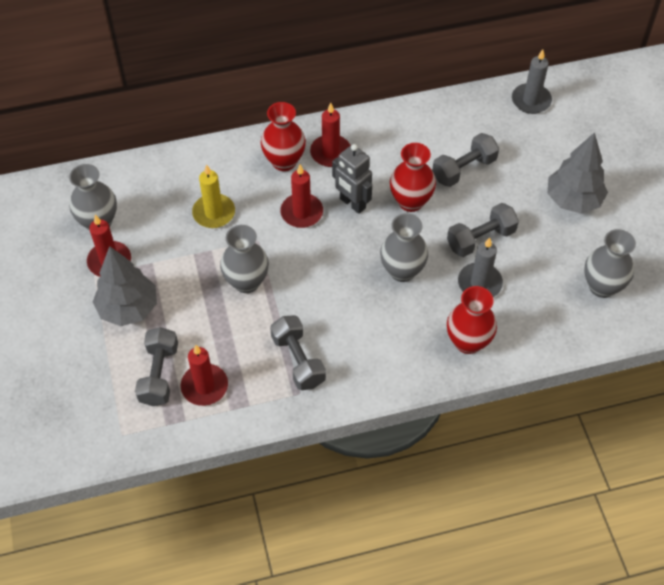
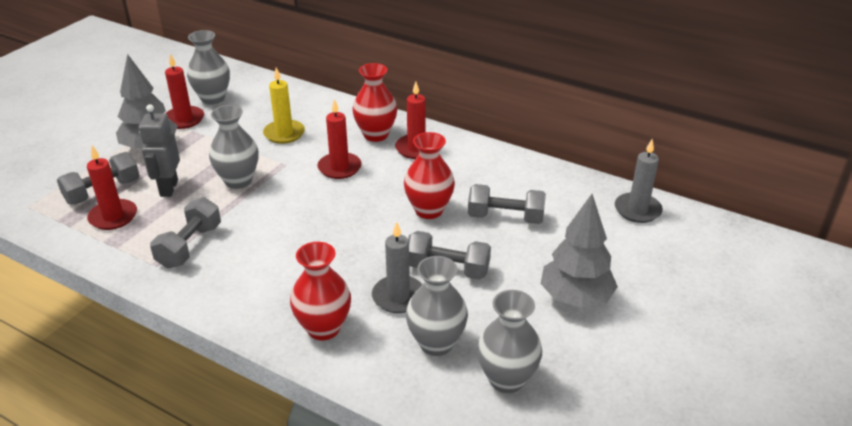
camera: 45 degrees right, 20 degrees down
(352, 203) = (383, 184): grey robot -> grey robot (168, 188)
(402, 271) = (351, 246): grey vase -> grey vase (436, 343)

